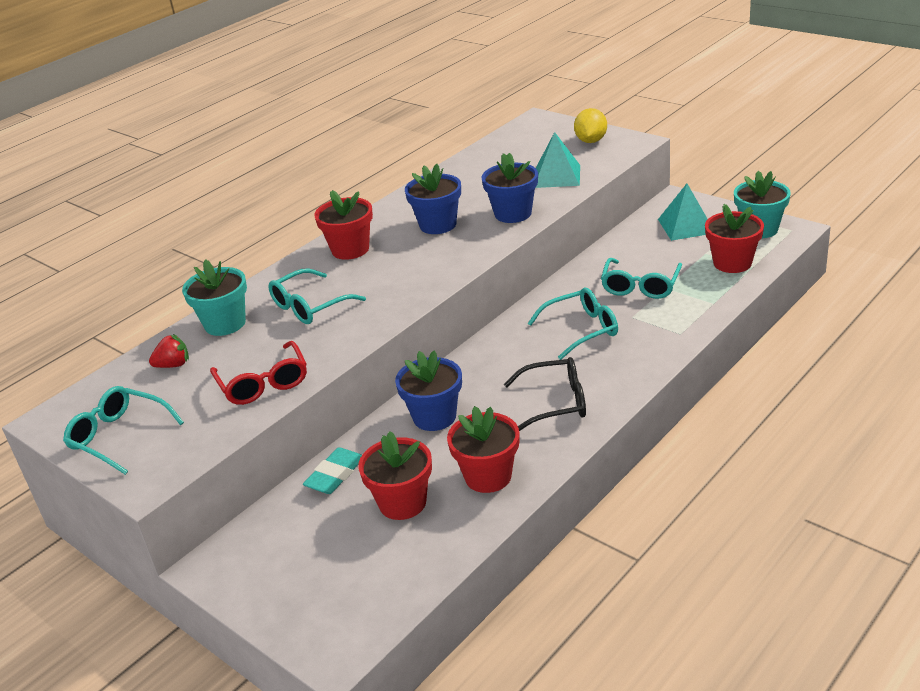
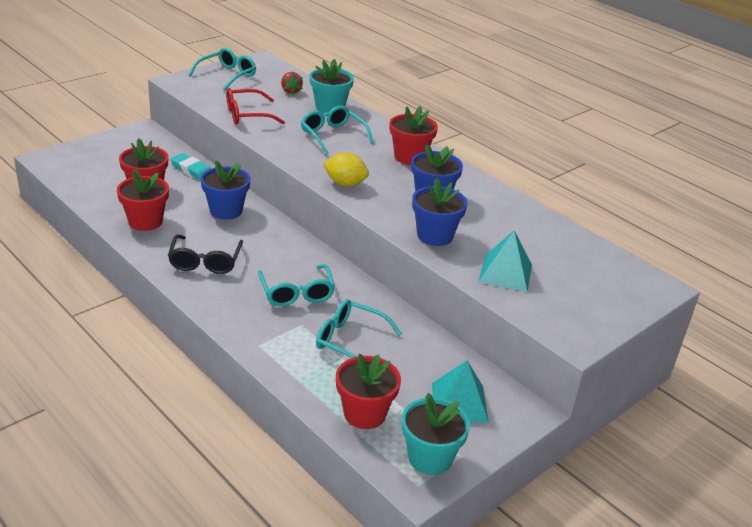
camera: 90 degrees right, 0 degrees up
(591, 141) = (588, 311): yellow lemon -> yellow lemon (345, 183)

